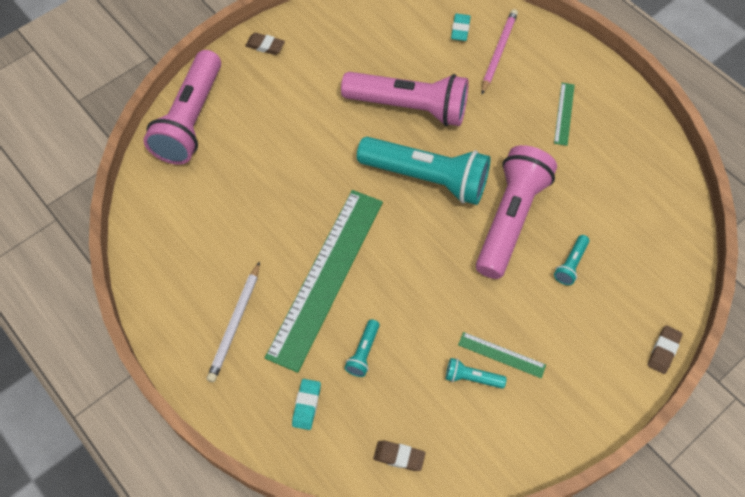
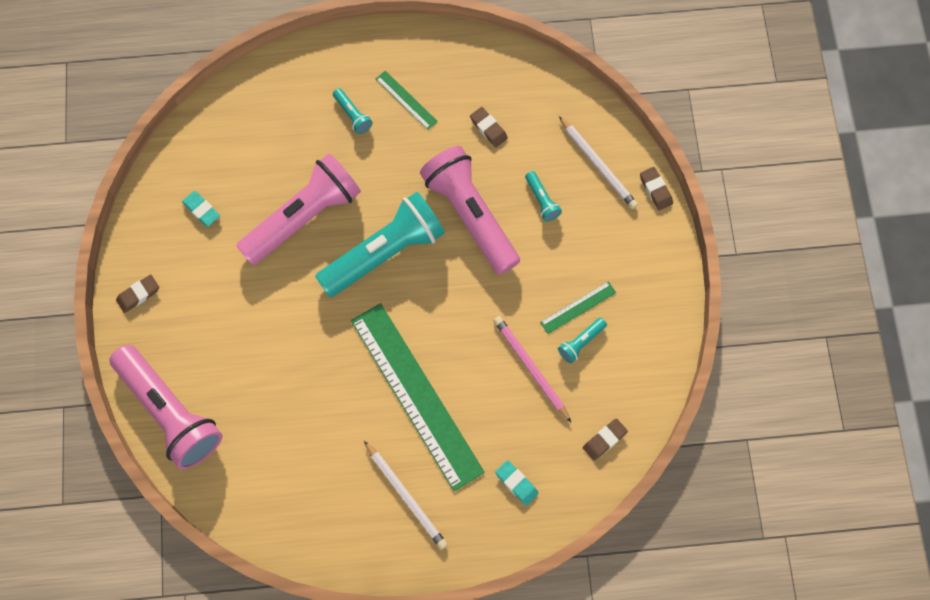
camera: 55 degrees left, 10 degrees up
(363, 352) = (503, 410): turquoise flashlight -> turquoise flashlight (352, 115)
(460, 29) = (256, 117): turquoise eraser -> turquoise eraser (202, 210)
(498, 52) = (305, 104): pink pencil -> pink pencil (530, 368)
(595, 185) = (488, 128): none -> brown eraser
(642, 288) = (598, 164): none -> white pencil

